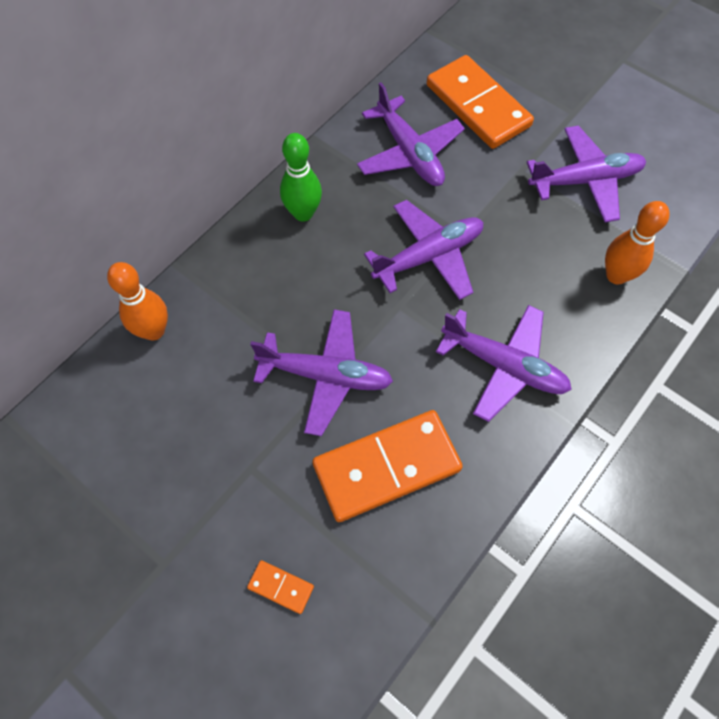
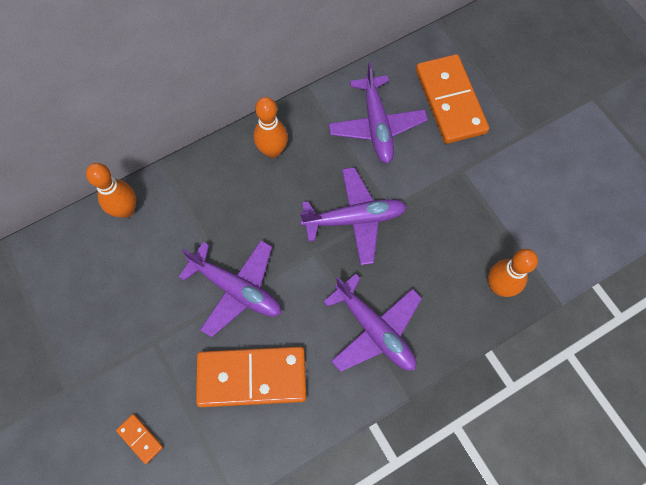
camera: 20 degrees right, 5 degrees up
(303, 213) = (273, 150): green bowling pin -> orange bowling pin
(585, 181) = (510, 196): purple plane -> none

